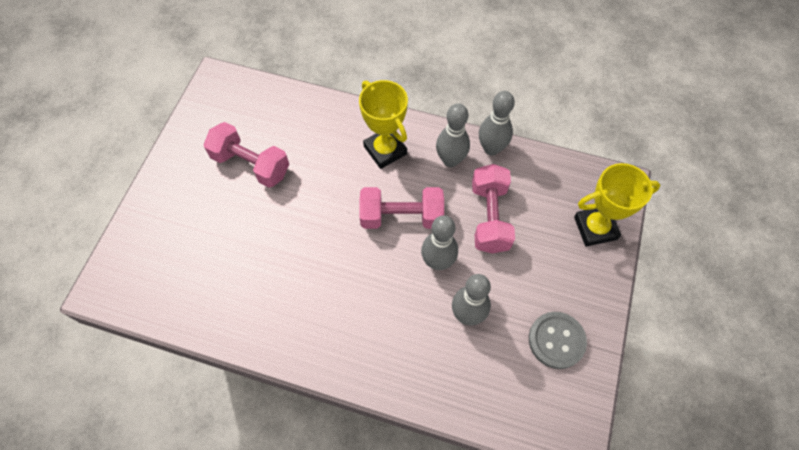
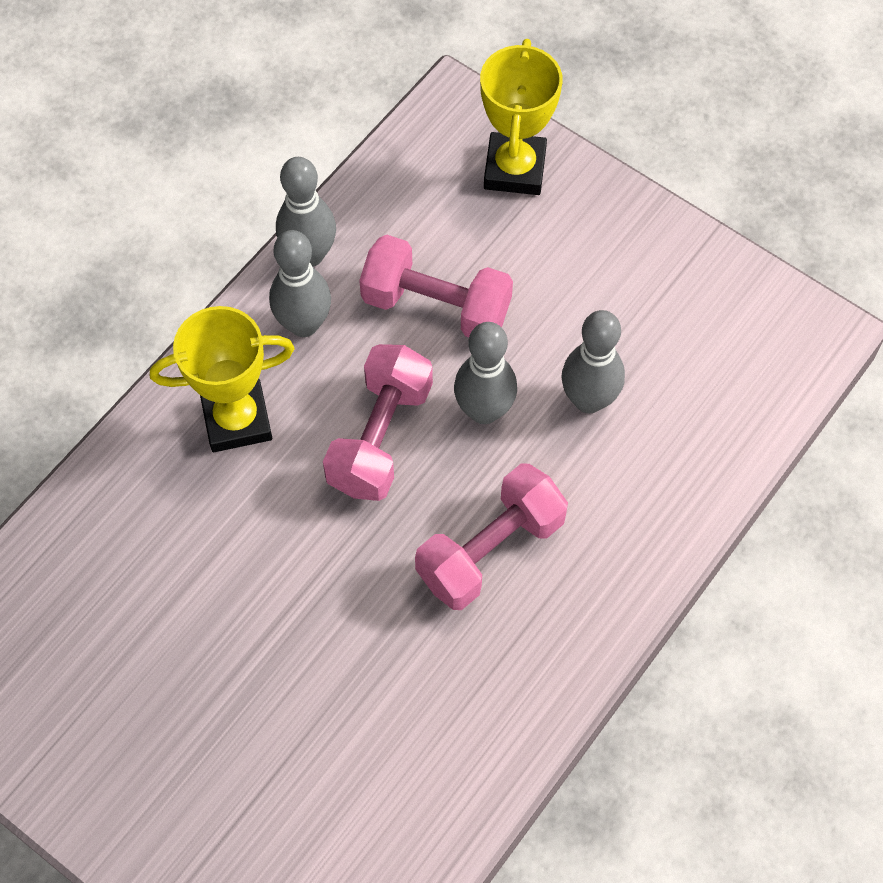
camera: 70 degrees left, 0 degrees up
(251, 164) = (162, 659): pink dumbbell -> pink dumbbell (490, 550)
(556, 340) = (672, 295): grey button -> none

